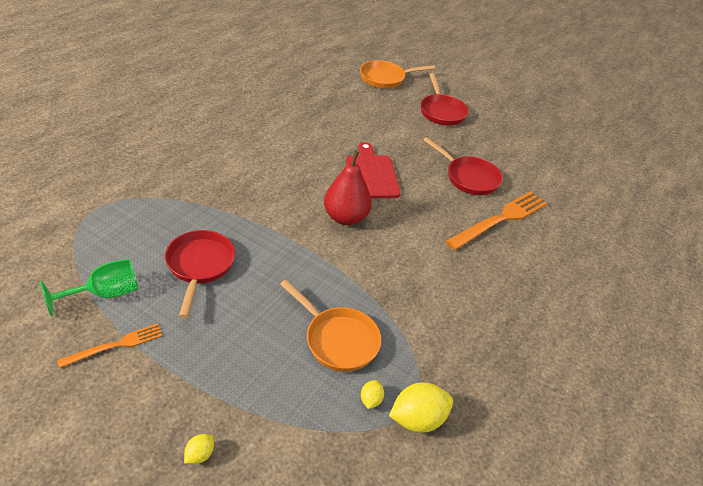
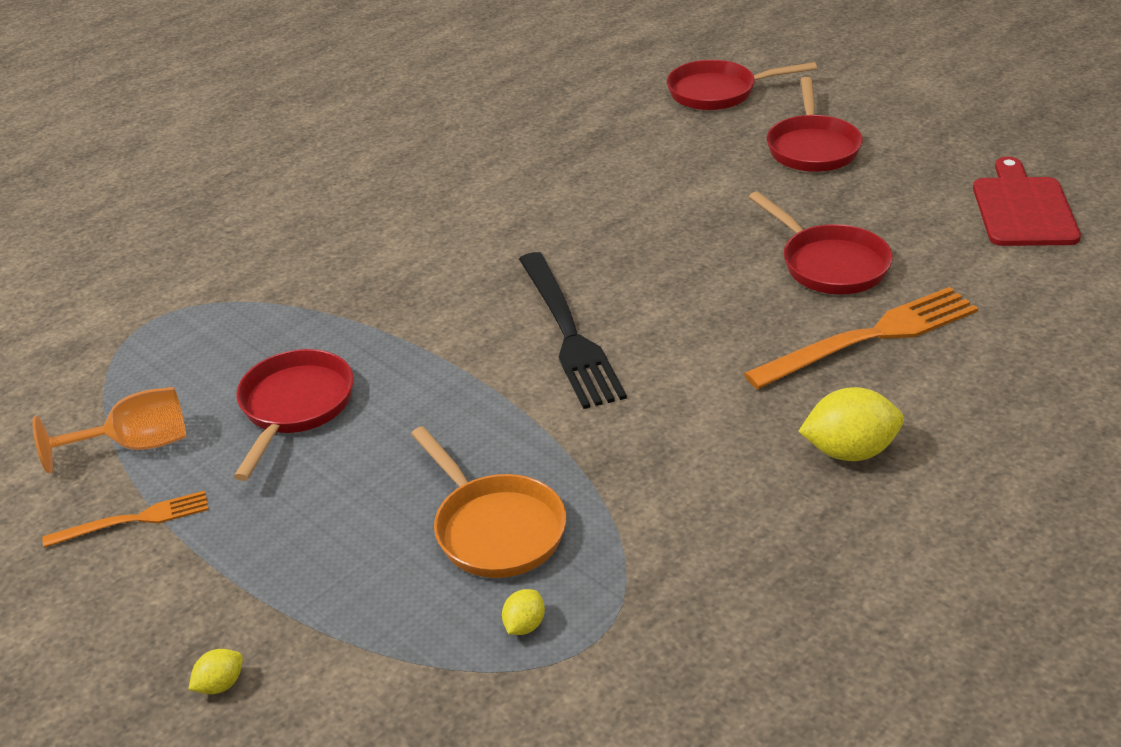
camera: 20 degrees right, 5 degrees down
(105, 294) = (136, 445): green goblet -> orange goblet
(345, 217) = (568, 333): red pear -> black fork
(371, 174) = (638, 261): red cutting board -> red cutting board (1023, 208)
(385, 78) = (718, 92): orange pan -> red pan
(417, 419) = (599, 661): yellow lemon -> yellow lemon (849, 451)

